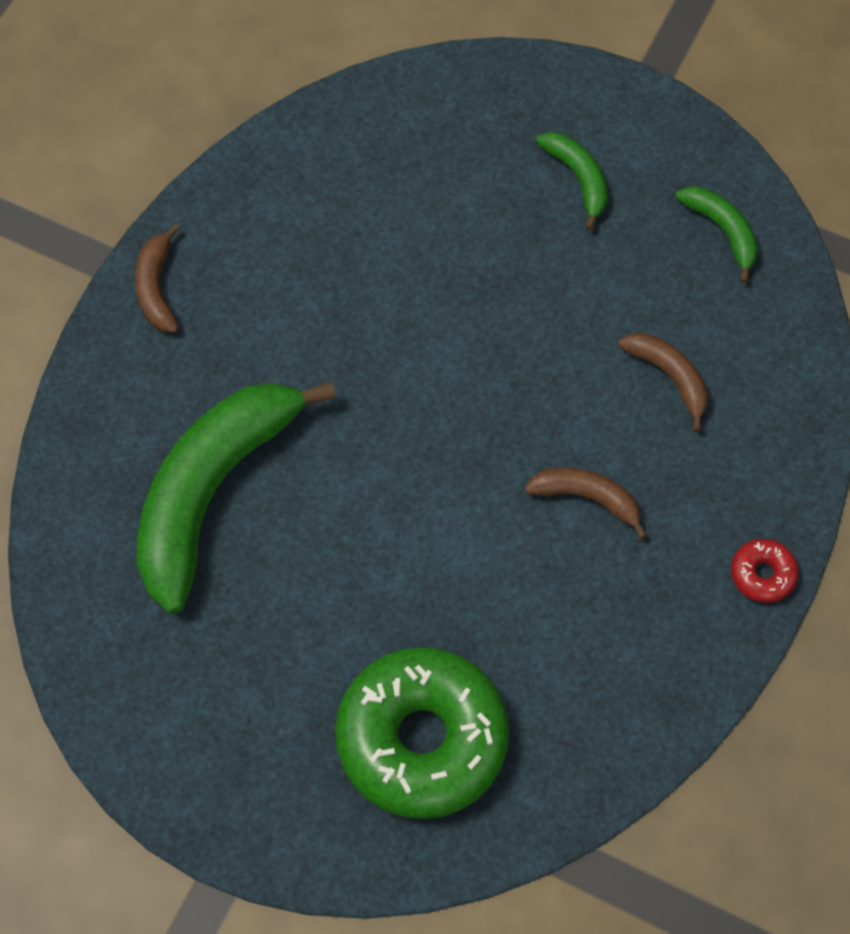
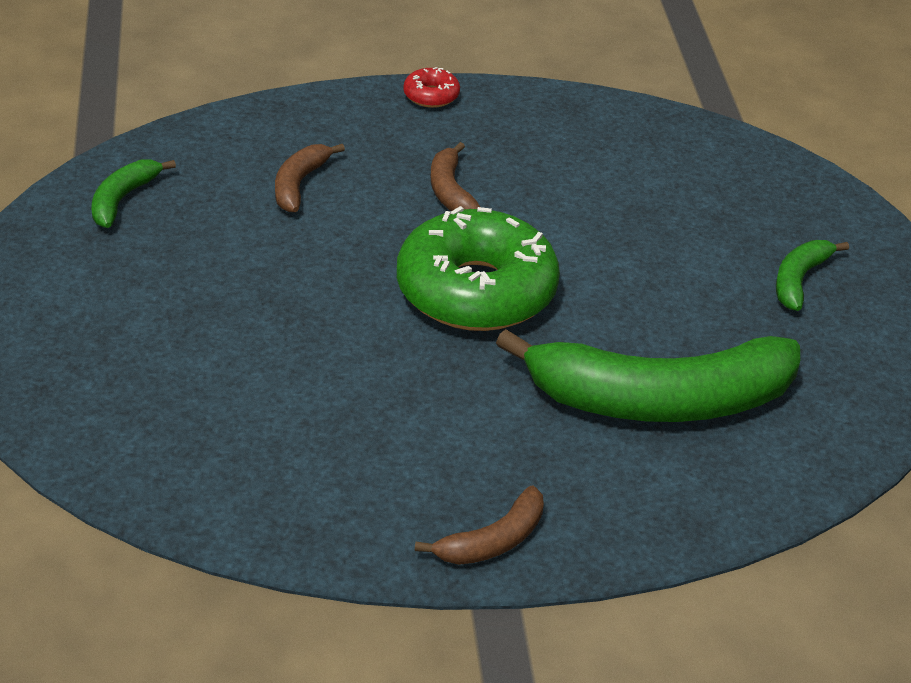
camera: 125 degrees left, 25 degrees down
(422, 739) = (727, 205): green donut -> green donut (476, 291)
(578, 179) = (126, 299): green banana -> green banana (799, 280)

